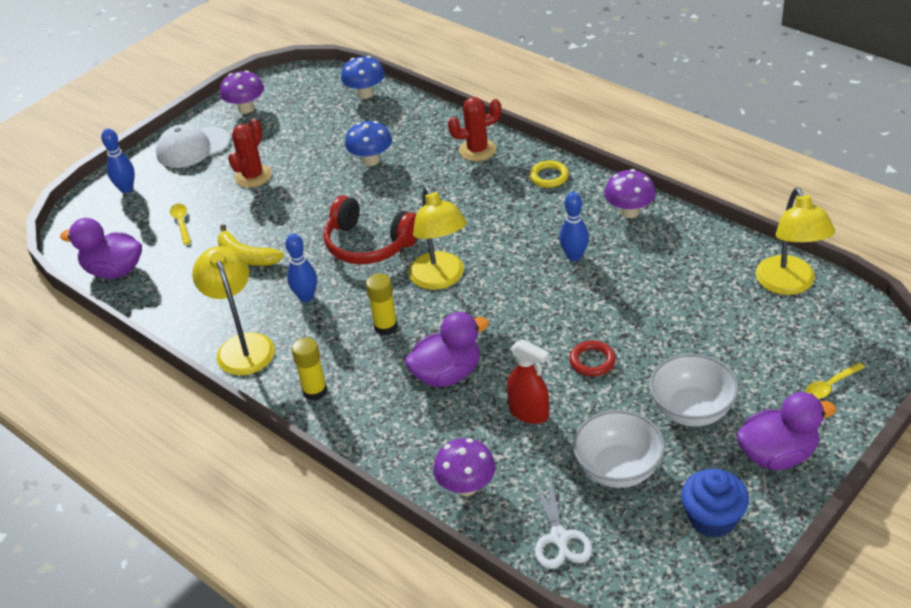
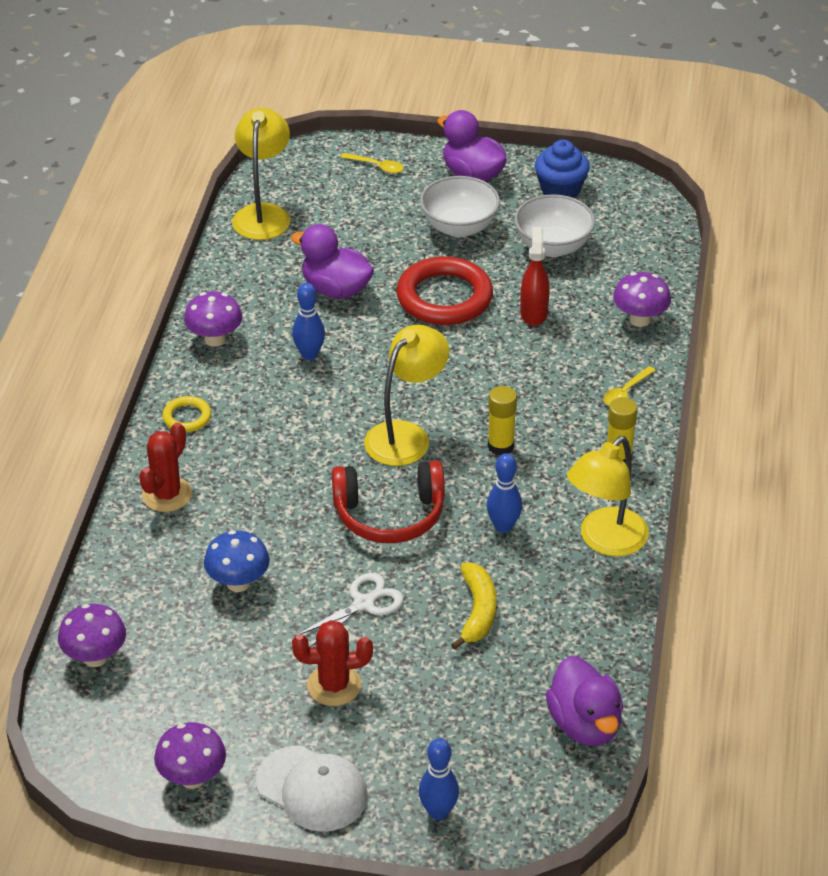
camera: 125 degrees left, 0 degrees up
(181, 223) = (463, 708): yellow spoon -> yellow spoon (625, 392)
(365, 94) = (95, 657): blue mushroom -> purple mushroom
(369, 244) = (389, 515): red headphones -> red headphones turned 90 degrees clockwise
(447, 374) = (528, 379): purple duck -> purple duck (336, 289)
(477, 150) = (167, 495): red cactus -> red cactus turned 75 degrees clockwise
(559, 538) = (644, 255): white scissors -> white scissors (364, 603)
(592, 361) = (444, 297): red ring -> red ring, size x2.10
(789, 284) = (263, 214): yellow lamp -> yellow lamp turned 45 degrees counterclockwise

